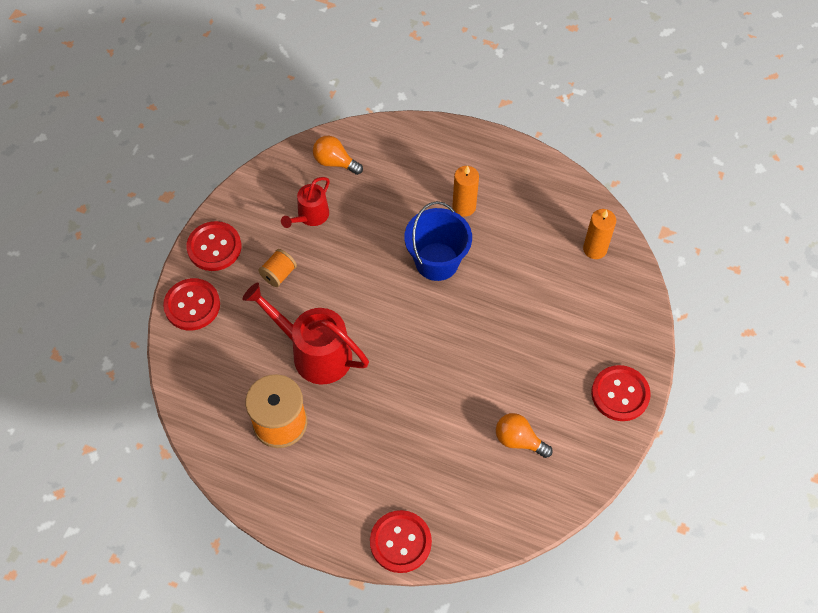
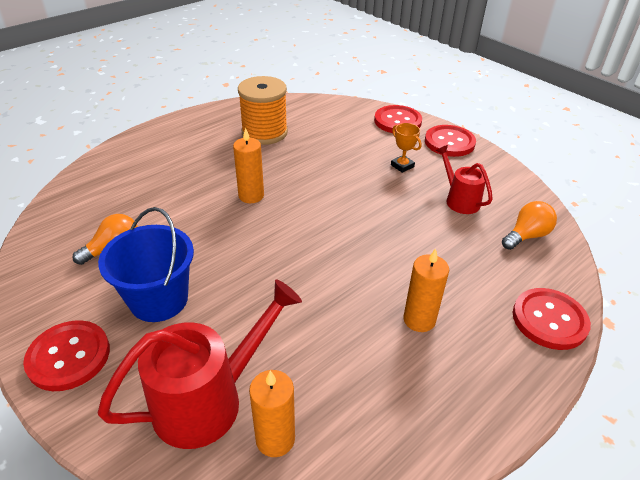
camera: 115 degrees right, 20 degrees down
(279, 274) = (402, 166): orange spool -> orange trophy
(314, 352) = (311, 163): red watering can -> red watering can (209, 399)
(392, 377) = (251, 196): none -> orange candle
(400, 542) = (115, 156): red button -> red button (549, 320)
(437, 261) = (355, 267): blue bucket -> blue bucket (159, 299)

